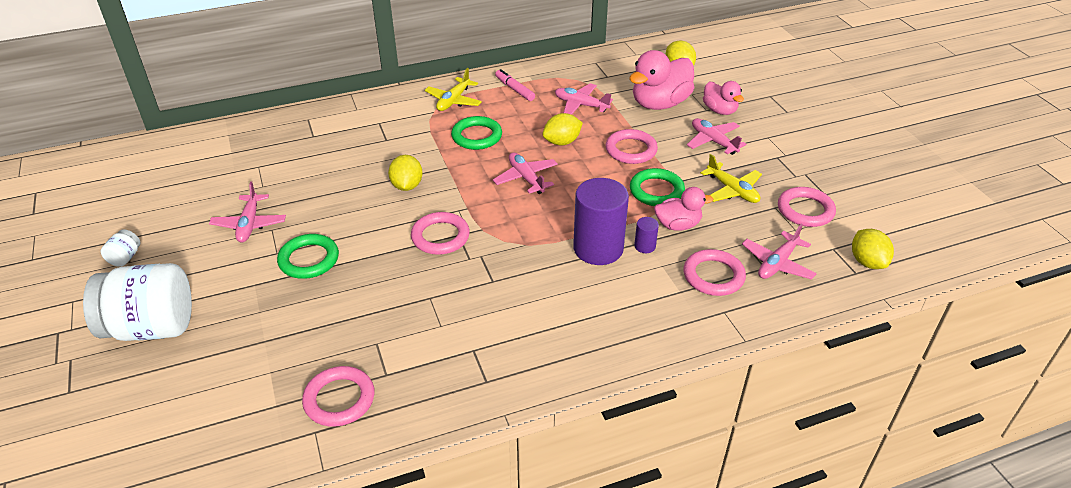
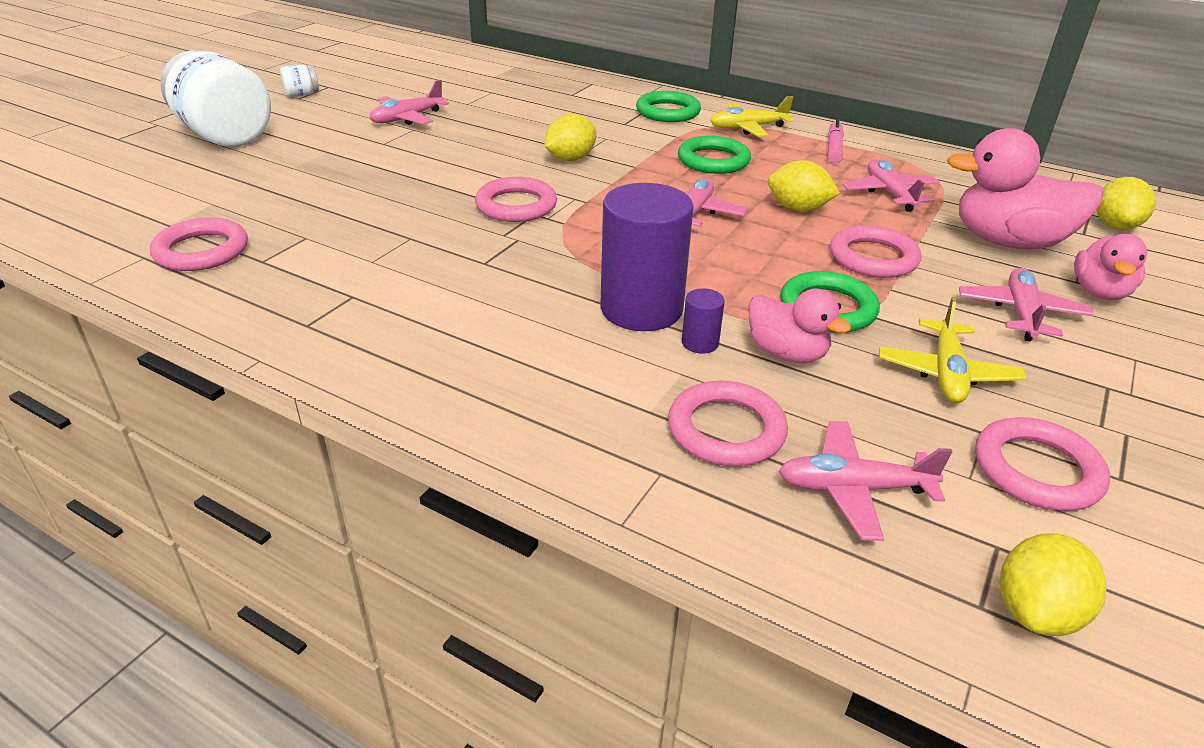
camera: 50 degrees right, 5 degrees down
(309, 259) = (392, 159): green ring -> green ring (668, 112)

